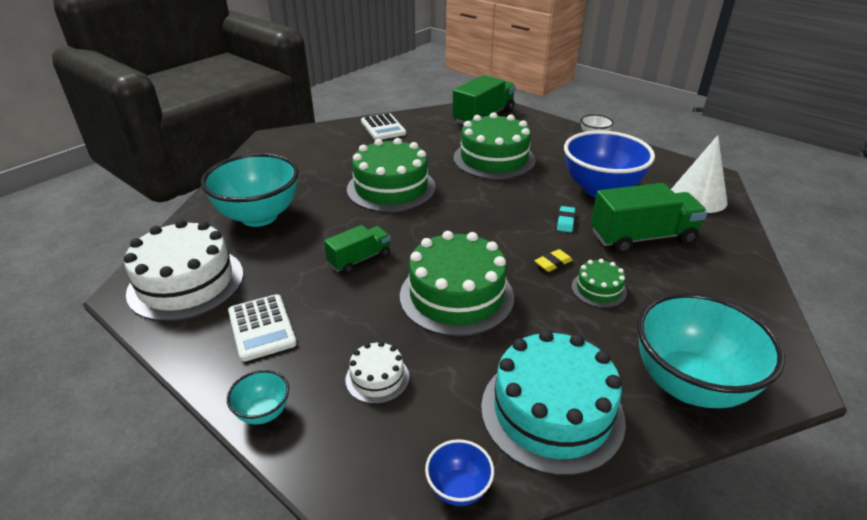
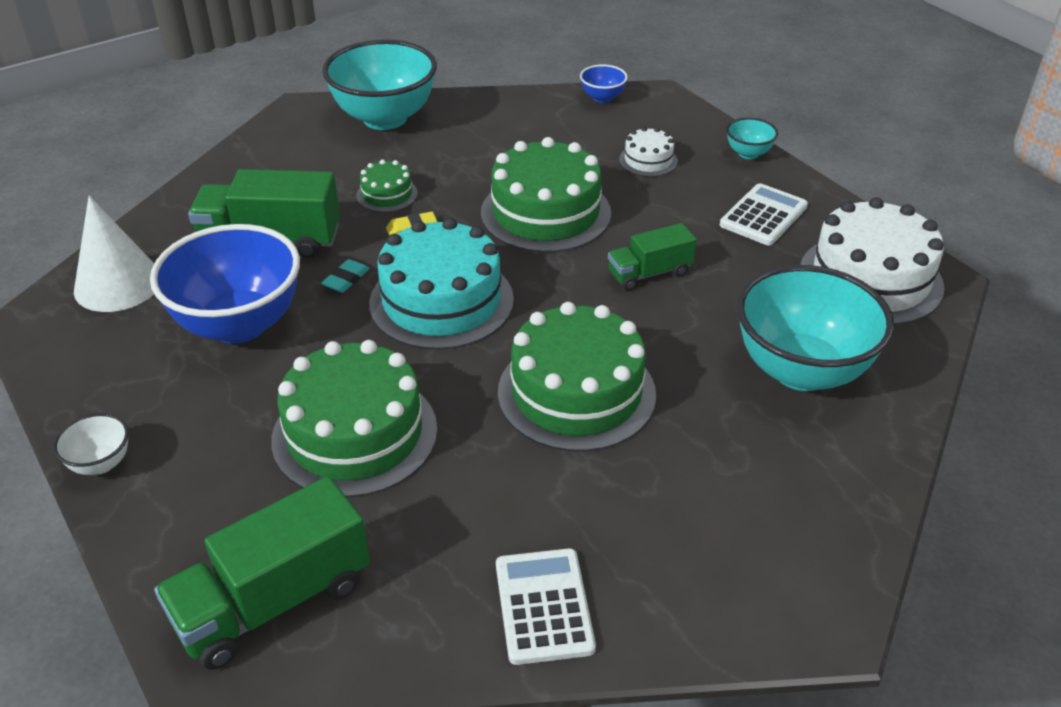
camera: 165 degrees left, 5 degrees up
(262, 328) = (763, 216): white calculator -> white calculator turned 45 degrees clockwise
(552, 412) = (510, 120): turquoise cake -> turquoise cake (441, 301)

